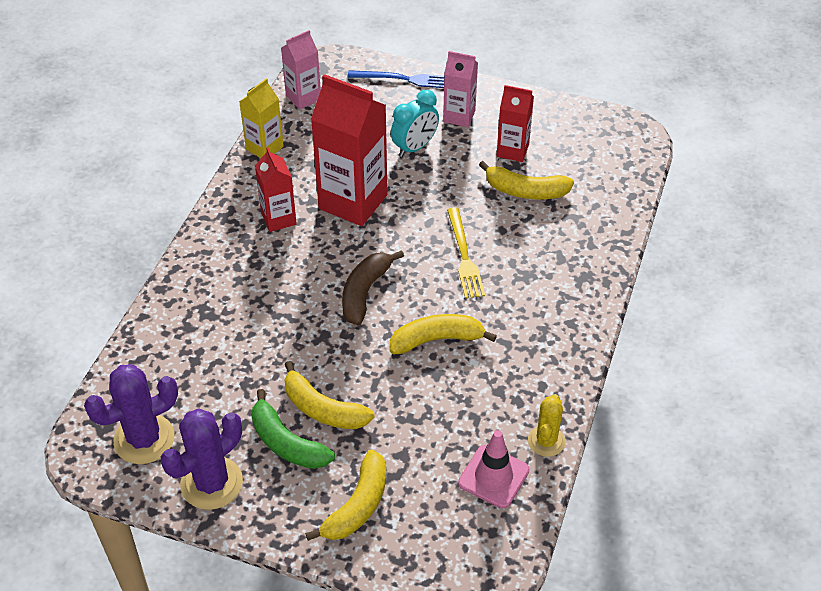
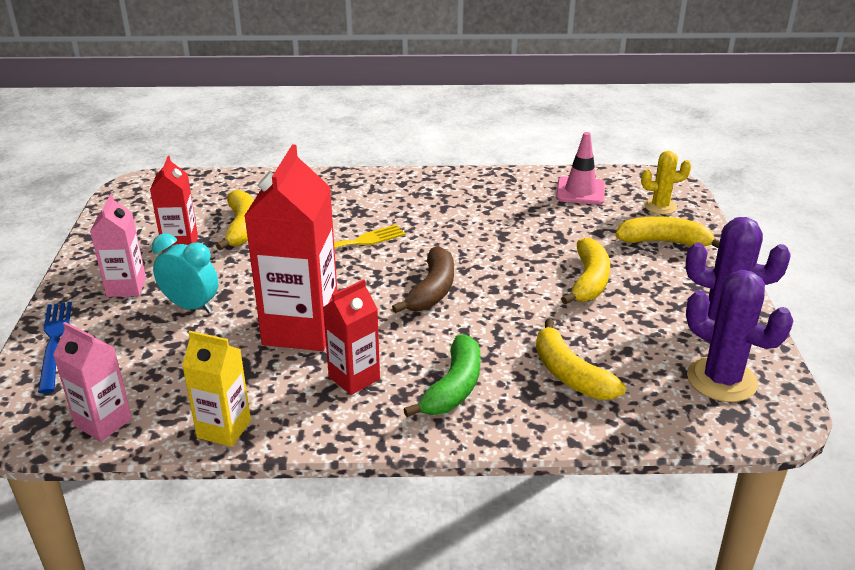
camera: 110 degrees left, 15 degrees down
(286, 443) = (641, 291): green banana -> green banana (453, 387)
(365, 292) = (432, 290): brown banana -> brown banana turned 75 degrees counterclockwise
(437, 340) = (464, 239): yellow banana -> yellow banana (570, 374)
(546, 441) = (529, 176): yellow cactus -> yellow cactus (660, 206)

